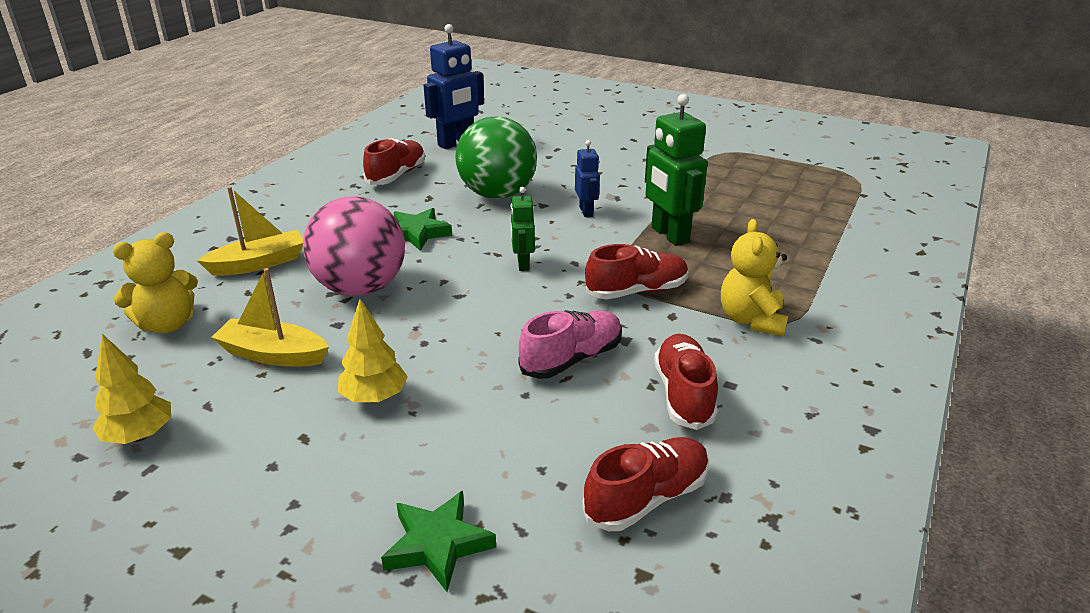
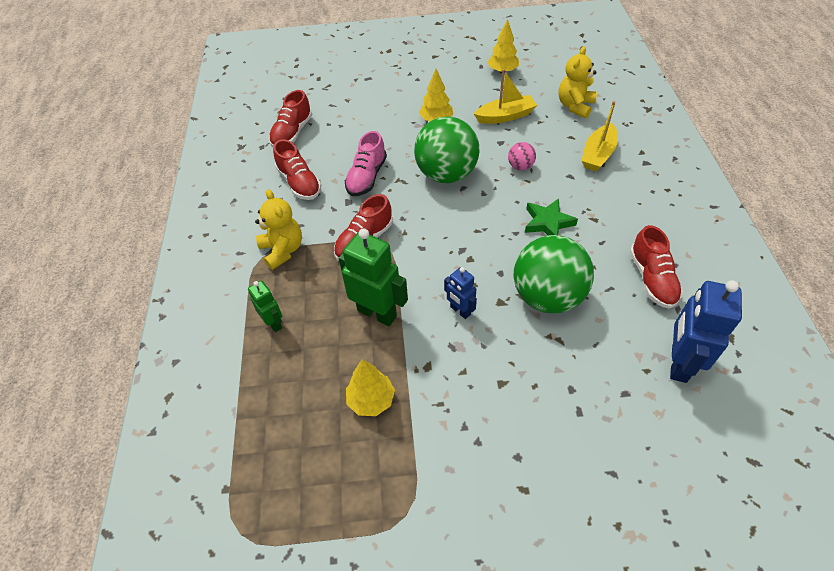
camera: 150 degrees right, 20 degrees up
(360, 288) = (520, 166): pink ball -> pink ball, size x0.44
(438, 544) = (356, 90): green star -> none
(460, 317) = (446, 174): none -> green ball
(522, 264) = (452, 229): green robot -> green robot (274, 323)
(714, 195) = (371, 400): none -> yellow tree

